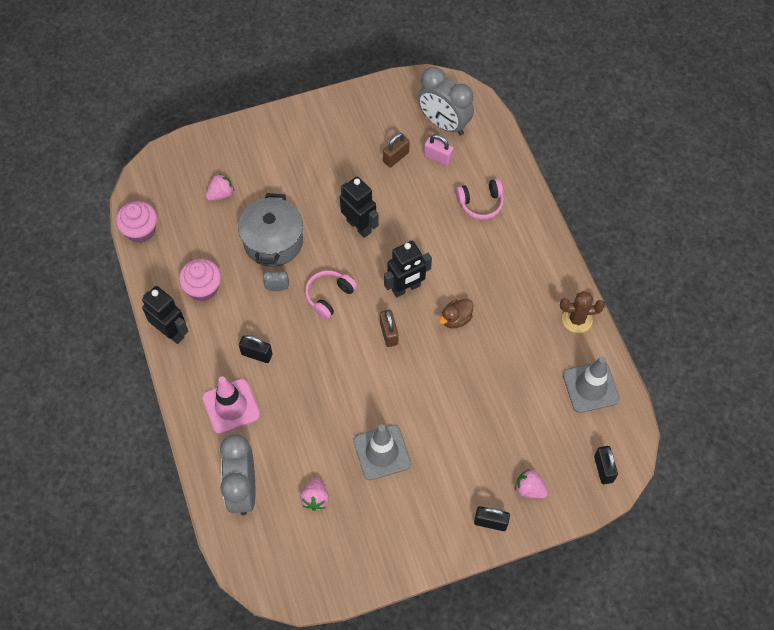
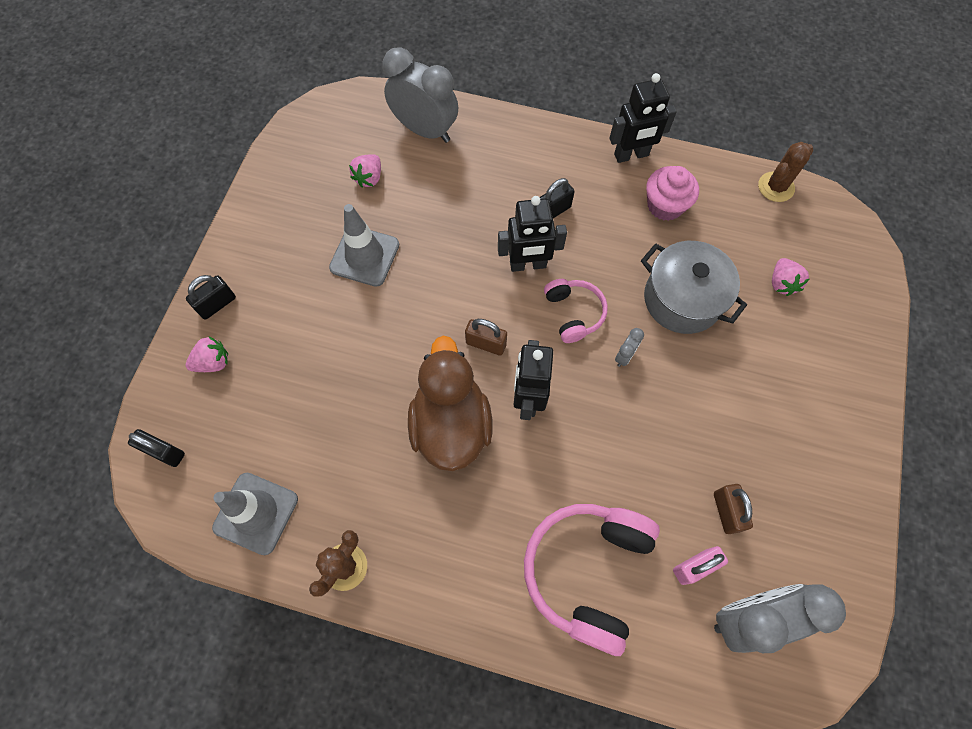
camera: 125 degrees right, 5 degrees up
(140, 230) = (776, 187): pink cupcake -> brown cactus
(231, 406) = (513, 162): pink traffic cone -> none
(277, 288) = (618, 270): grey clock -> grey clock (624, 356)
(315, 498) = (369, 178): pink strawberry -> pink strawberry turned 105 degrees counterclockwise
(359, 226) = (646, 400): black robot -> black robot (528, 265)
(456, 319) = (451, 425): brown duck -> brown duck, size x2.16
(480, 203) = (587, 571): pink headphones -> pink headphones, size x1.81

